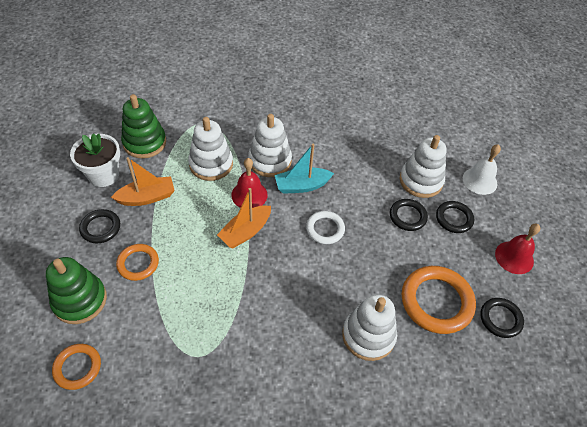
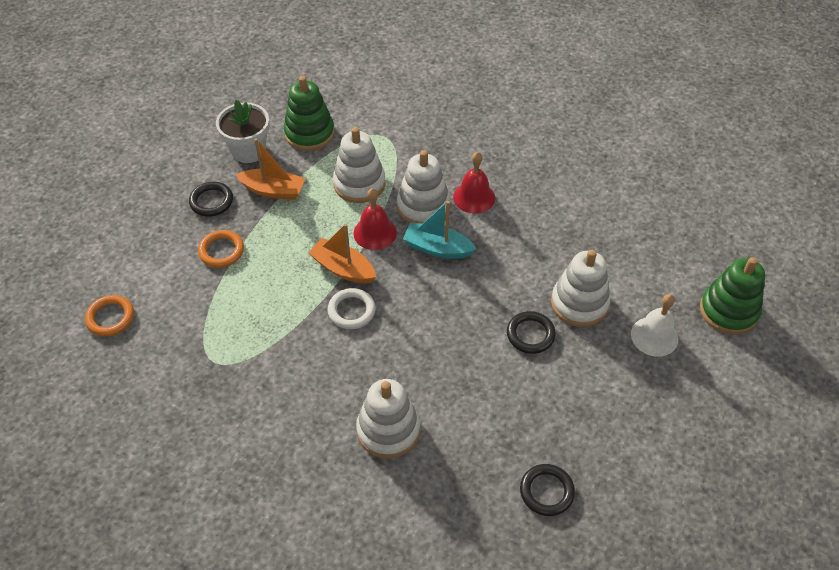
camera: 35 degrees right, 0 degrees up
(80, 300) = (150, 260): green stacking toy -> green stacking toy (728, 311)
(245, 232) = (343, 268): orange boat -> orange boat turned 45 degrees clockwise
(325, 229) = (427, 304): white ring -> white ring (351, 311)
(436, 301) = (488, 436): orange ring -> none
(454, 218) = (584, 362): black ring -> none
(514, 257) = (621, 438): red bell -> red bell (474, 197)

